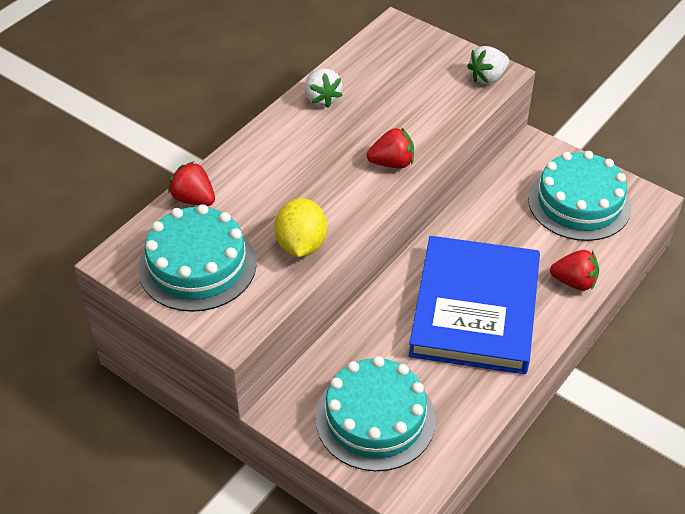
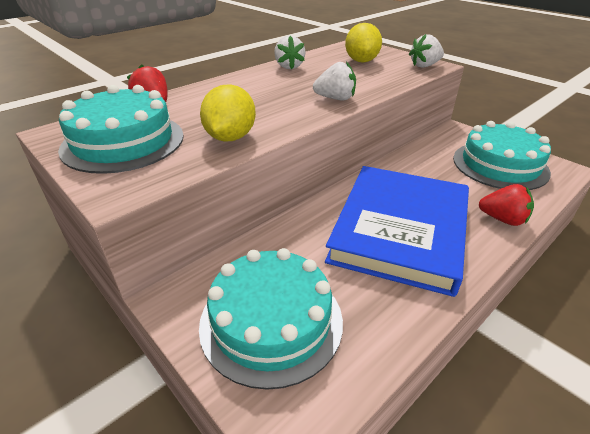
camera: 10 degrees right, 10 degrees down
(392, 163) = (335, 99): red strawberry -> white strawberry
(409, 74) = (361, 61): none -> yellow lemon

